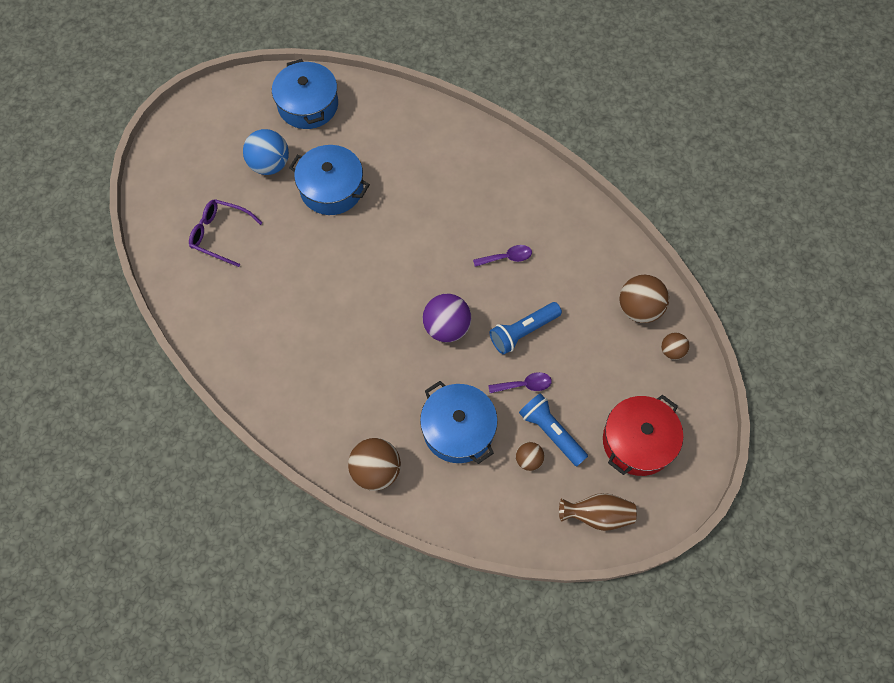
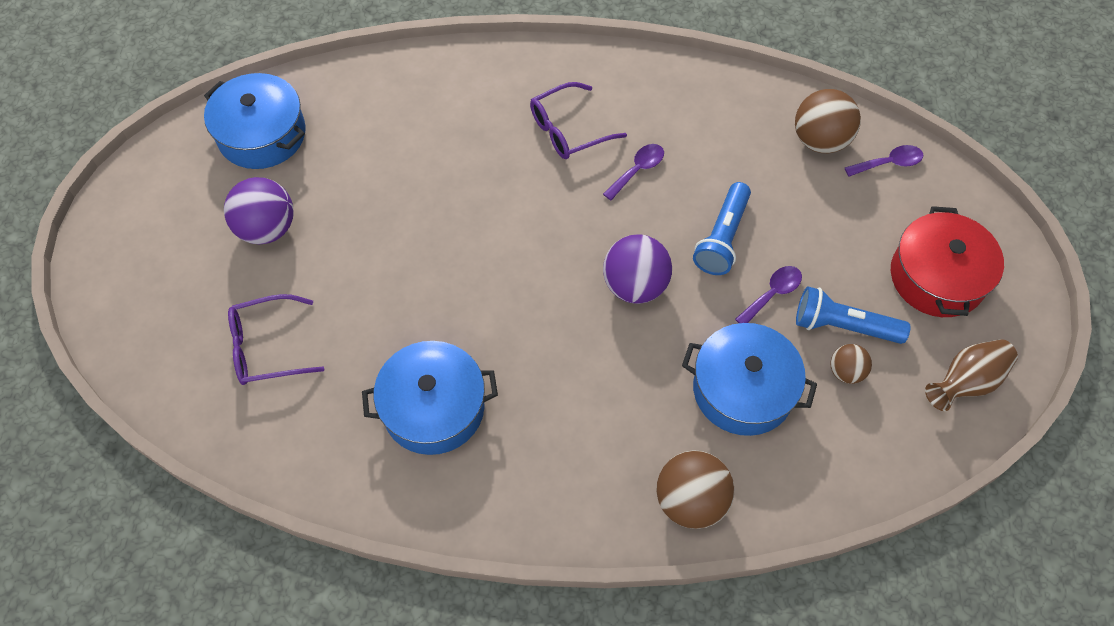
camera: 35 degrees left, 5 degrees down
(270, 165) = (267, 229): blue ball -> purple ball
(332, 188) = (369, 212): blue pot -> blue pot (433, 408)
(485, 206) = (568, 130): none -> purple glasses
(672, 351) = (889, 163): brown ball -> purple spoon

